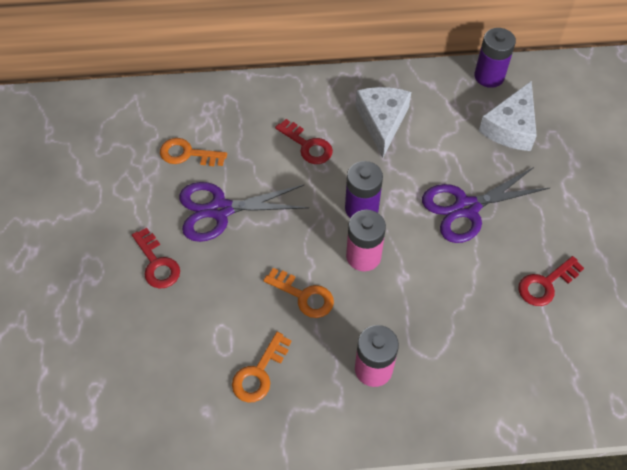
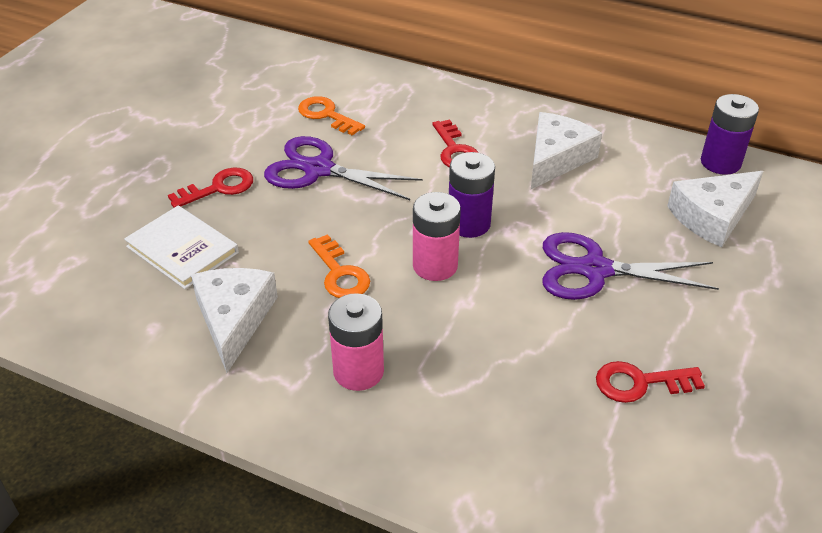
camera: 30 degrees right, 15 degrees down
(157, 264) = (219, 188): red key -> red key turned 120 degrees counterclockwise
(174, 333) = (182, 249): none -> white book
(259, 373) = (234, 319): orange key -> white cheese

